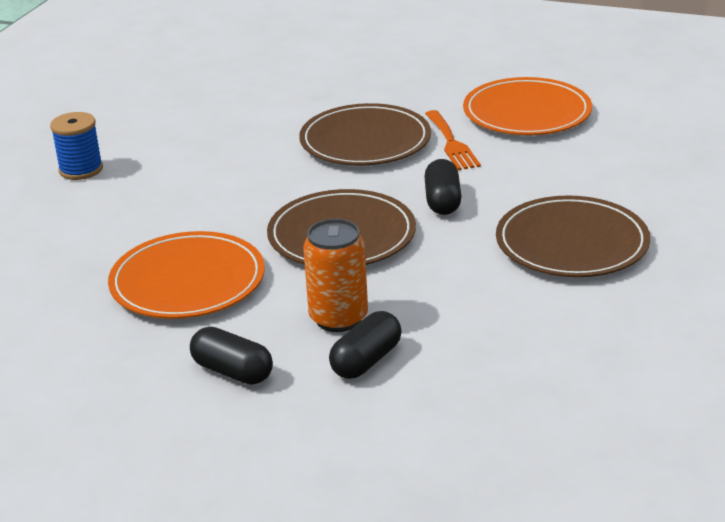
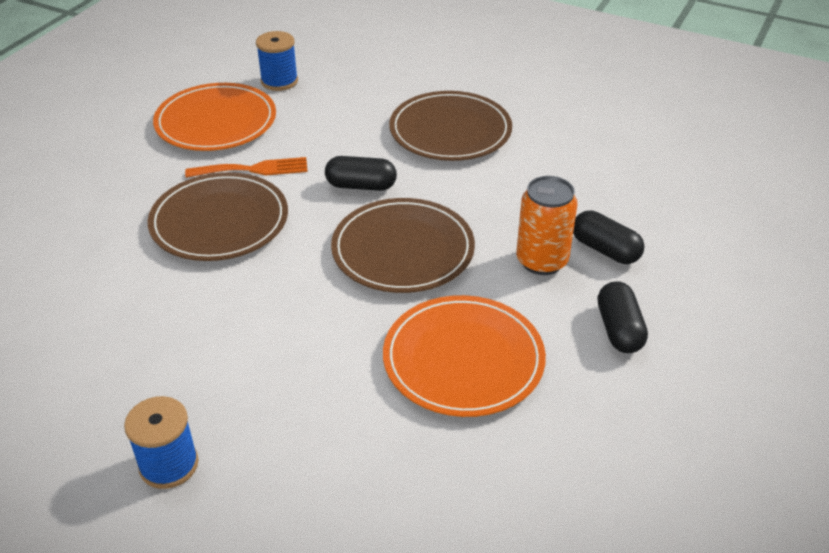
camera: 85 degrees left, 10 degrees up
(232, 371) = (619, 329): black capsule -> black capsule turned 45 degrees counterclockwise
(623, 131) = (279, 81): none -> blue spool

